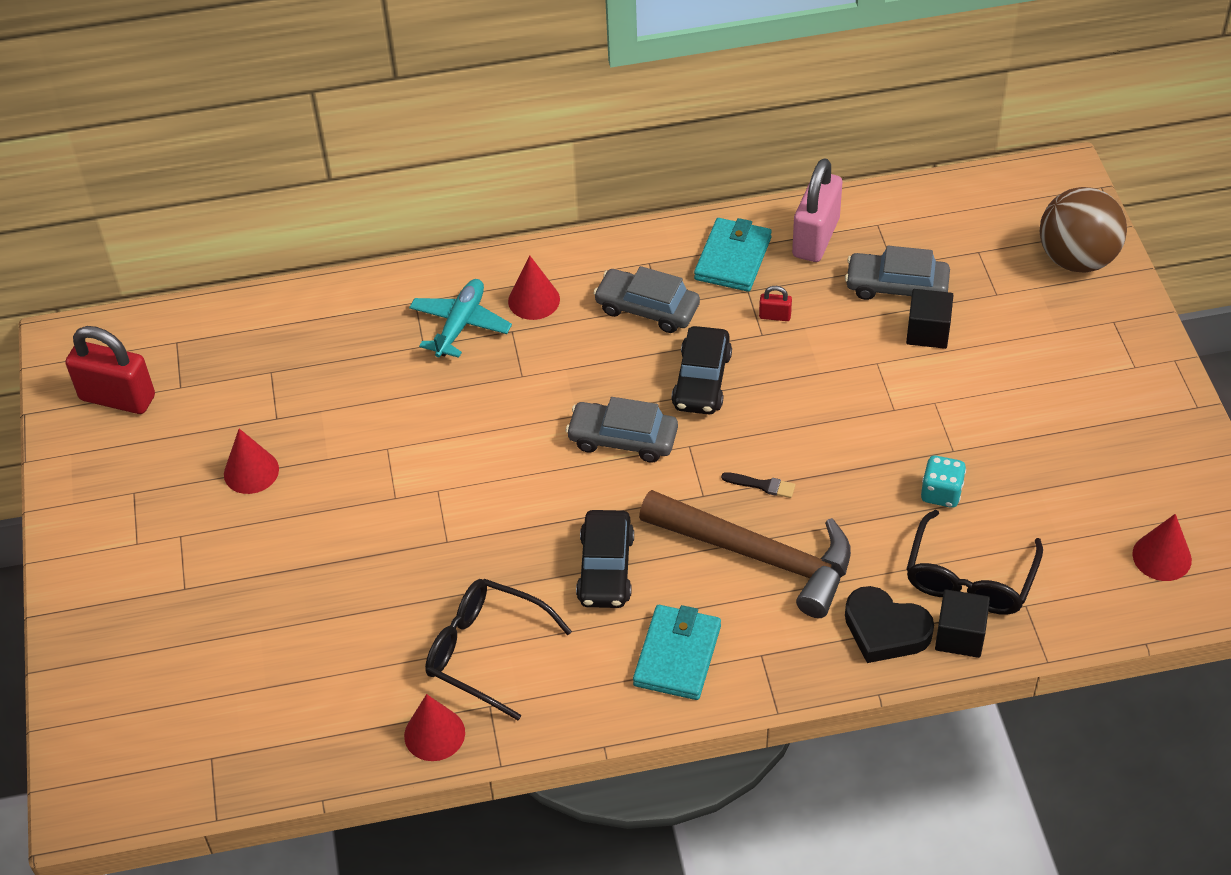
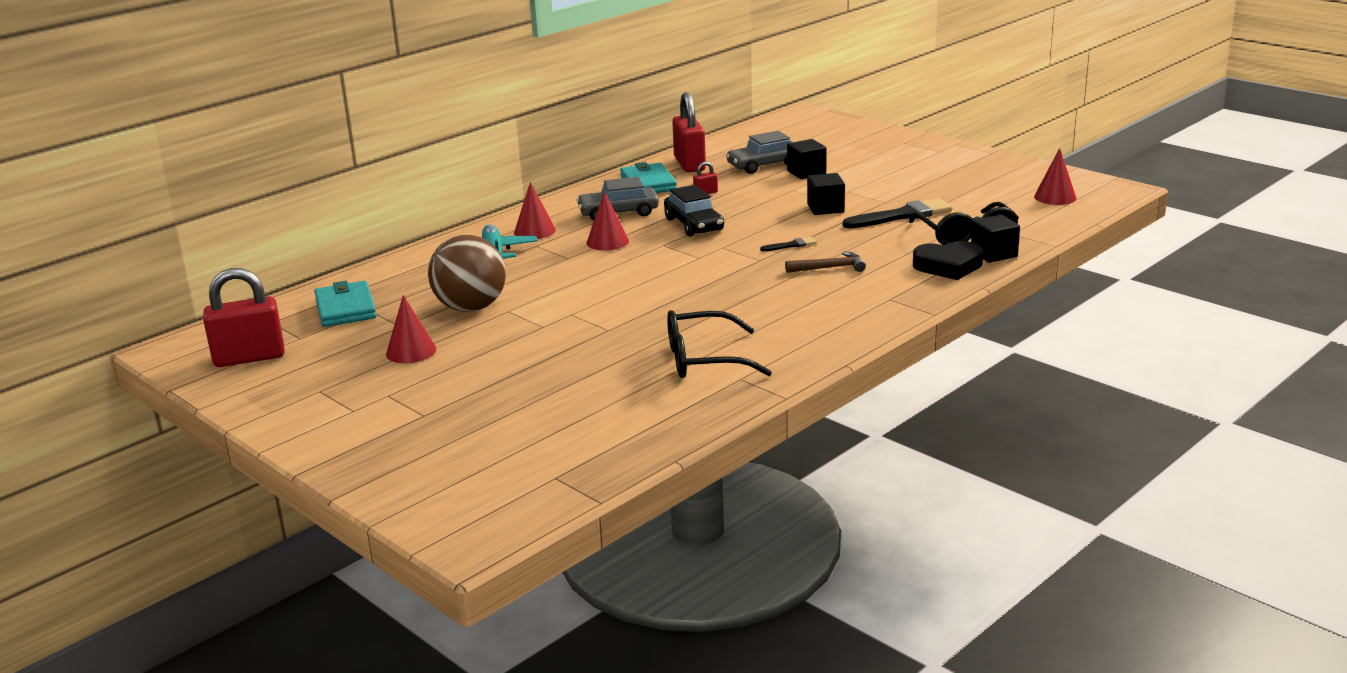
camera: 35 degrees left, 25 degrees down
(434, 734) = (718, 403): red cone -> red cone (607, 242)
(605, 568) = (737, 303): black car -> none
(623, 439) = (674, 257): grey car -> none
(677, 655) = (837, 316): turquoise wallet -> turquoise wallet (345, 308)
(758, 556) = (829, 268): brown hammer -> brown hammer, size x0.45
(815, 237) = (689, 164): pink padlock -> red padlock
(872, 427) = (825, 208): none -> black cube
(941, 493) = (902, 215): turquoise dice -> black brush
(1077, 259) = (851, 131): brown ball -> brown ball (471, 308)

